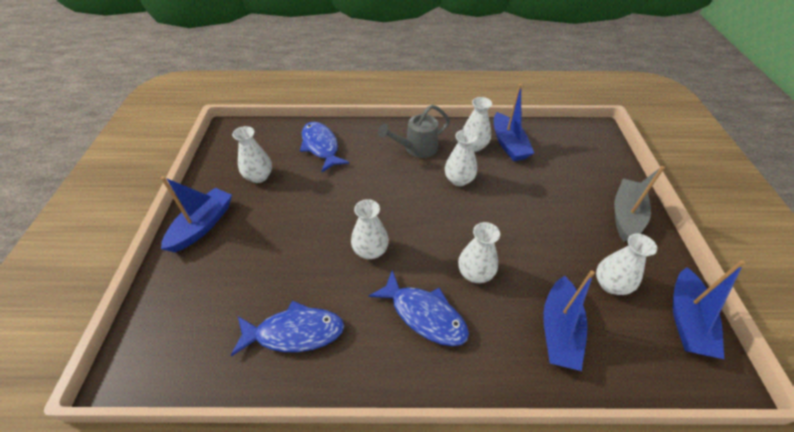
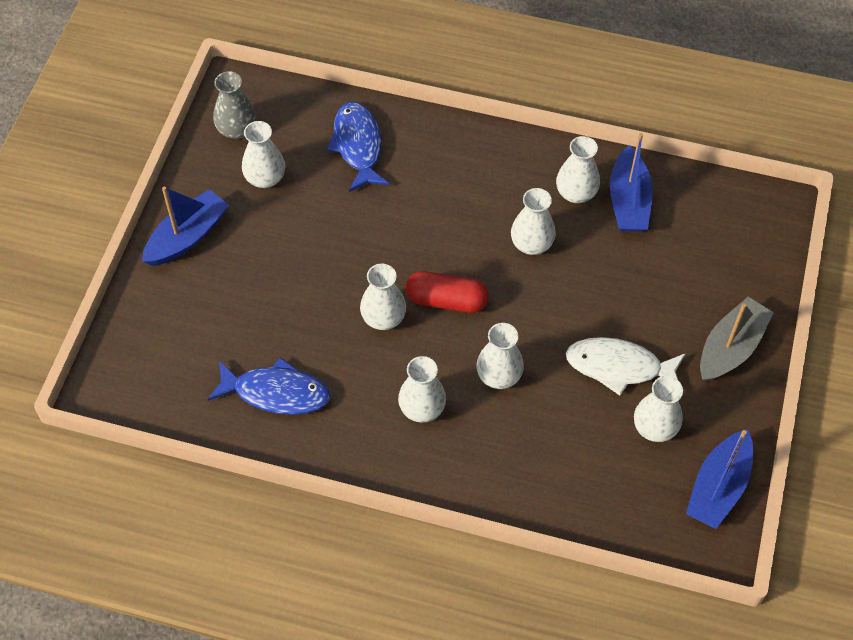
camera: 15 degrees right, 10 degrees up
(234, 152) = (236, 129): none -> grey vase
(414, 228) = (446, 301): none -> red capsule
(416, 148) = (491, 179): grey watering can -> none
(424, 315) = (422, 408): blue fish -> white vase
(559, 246) = (619, 367): none -> white fish
(559, 330) = (565, 461): blue boat -> none

